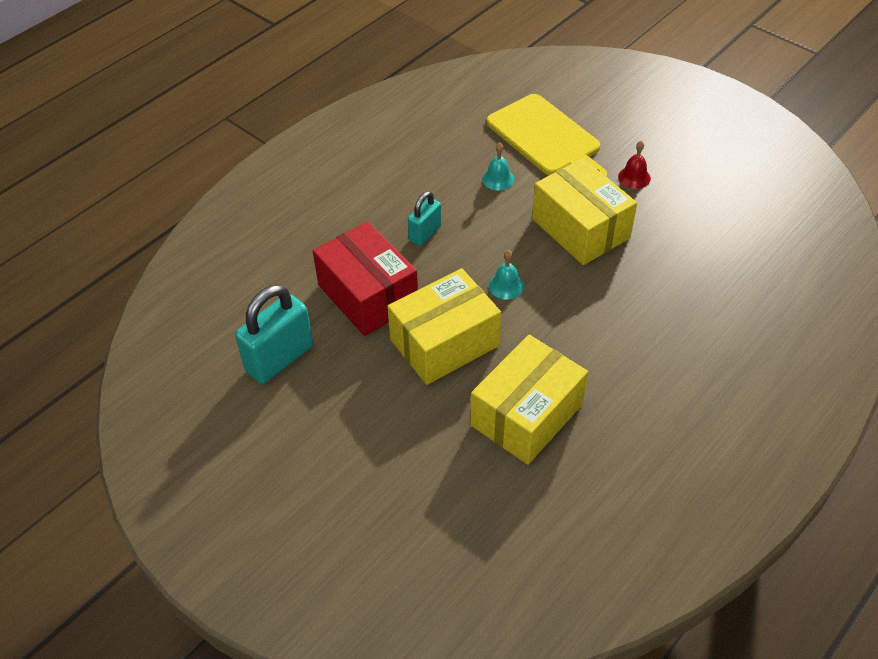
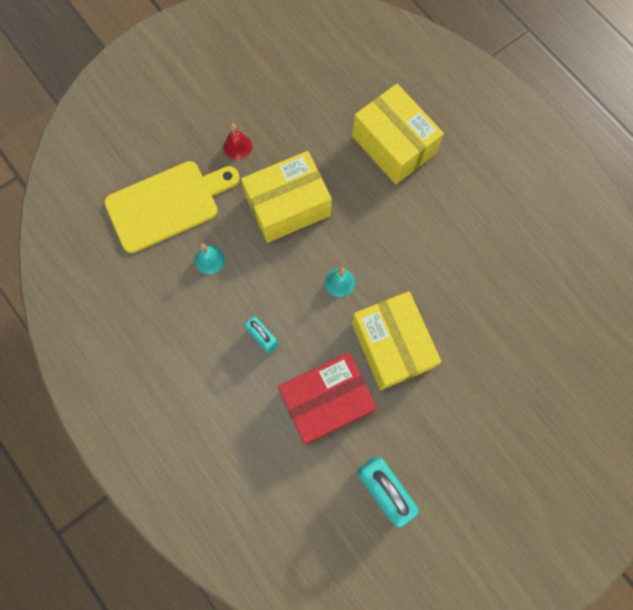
camera: 80 degrees left, 25 degrees up
(527, 415) = (473, 297): yellow box -> yellow box (393, 145)

